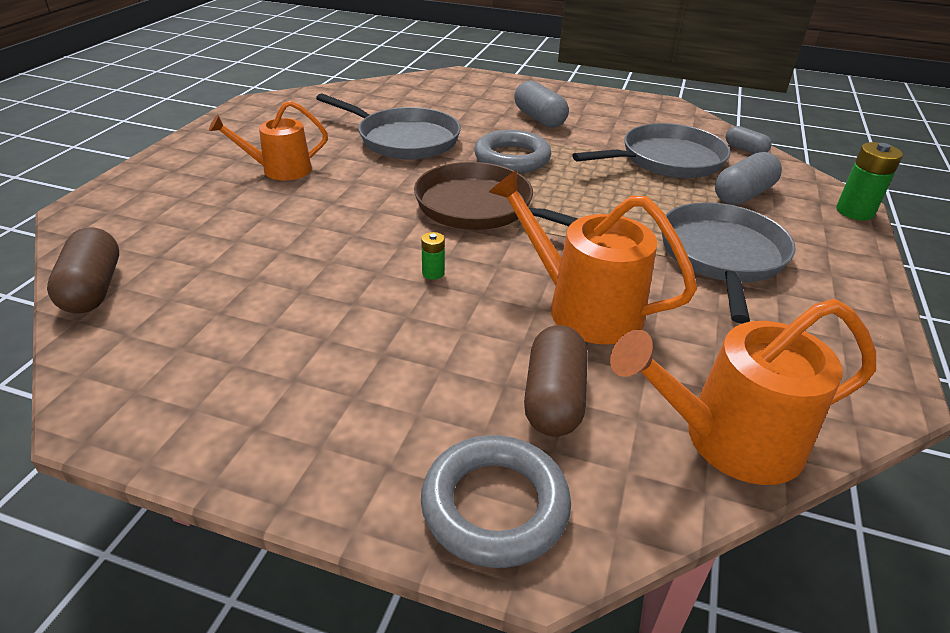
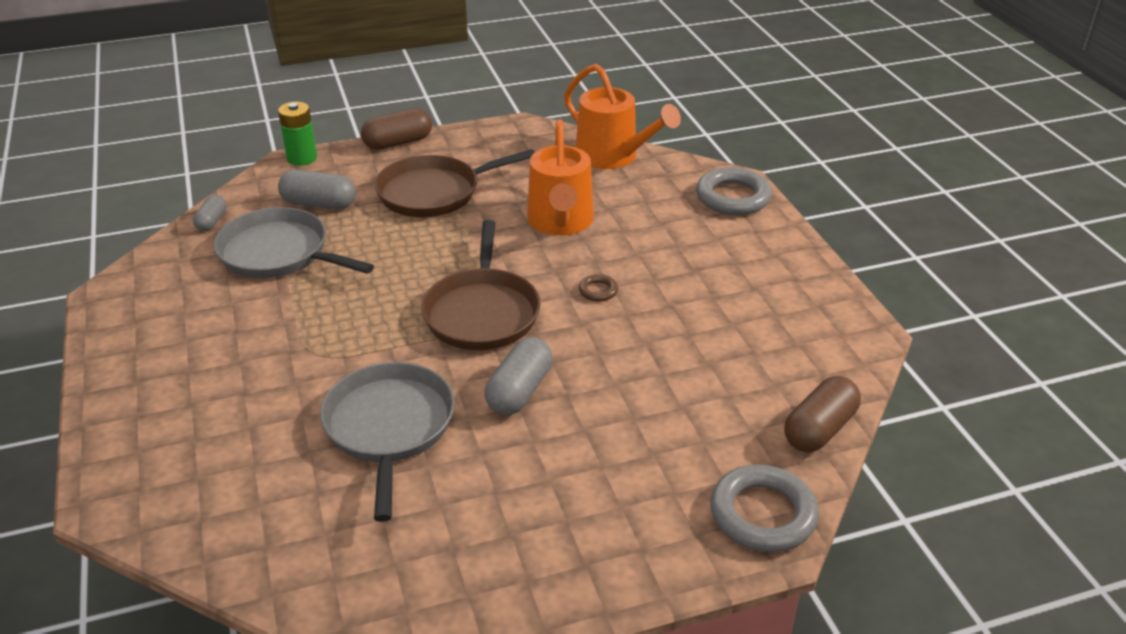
camera: 125 degrees left, 0 degrees up
(280, 170) = (551, 469): orange watering can -> none
(433, 273) = (598, 291): green battery -> brown ring
(512, 158) = (363, 336): grey ring -> grey ring (762, 514)
(539, 119) = (234, 361): grey capsule -> grey capsule (520, 391)
(553, 398) = (651, 206): brown capsule -> brown capsule (398, 143)
(721, 256) = (434, 193): grey pan -> brown pan

